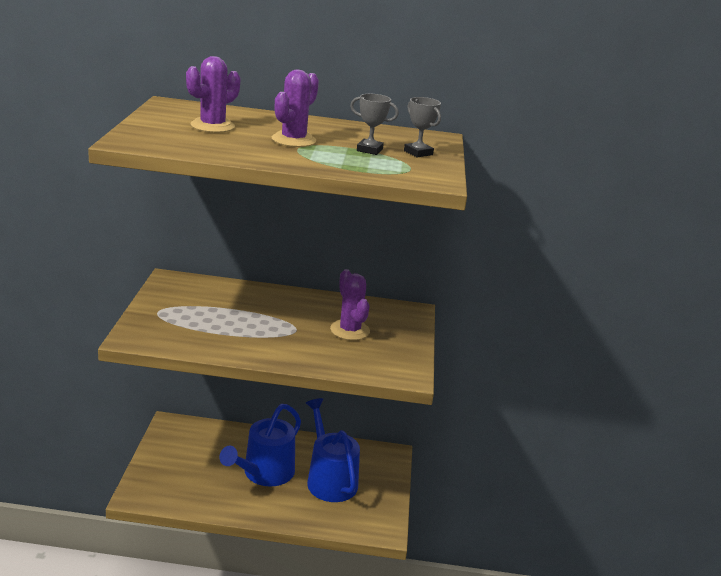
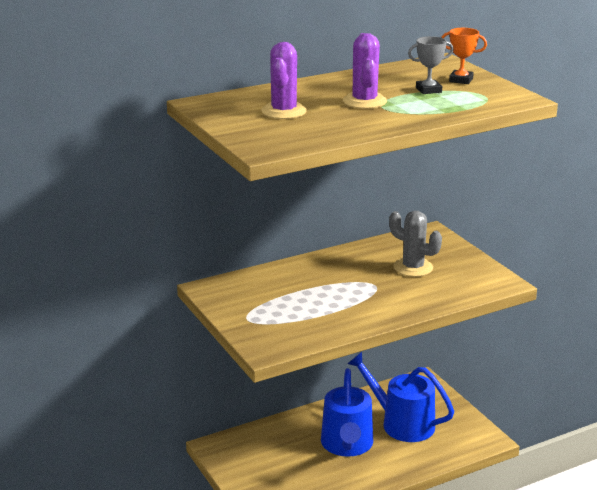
camera: 30 degrees left, 0 degrees up
(350, 330) = (413, 267): purple cactus -> grey cactus
(418, 153) = (461, 80): grey trophy -> orange trophy

